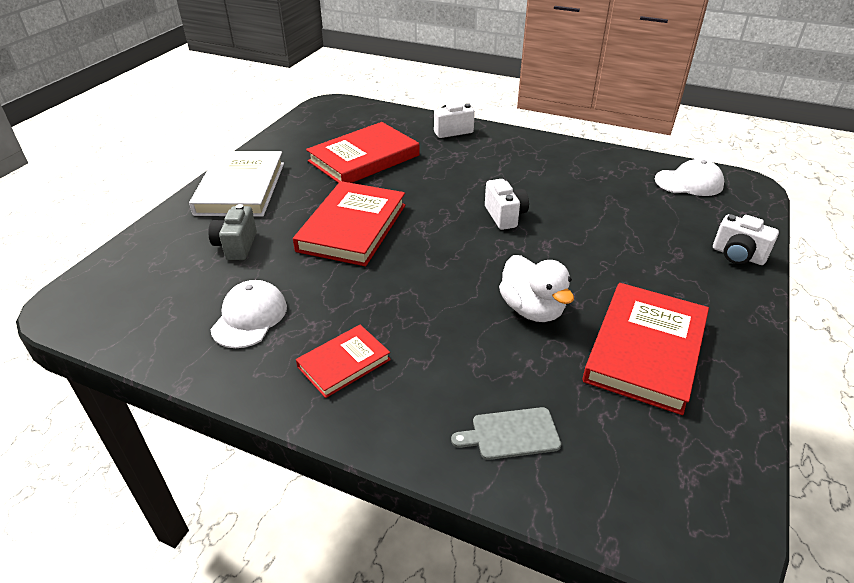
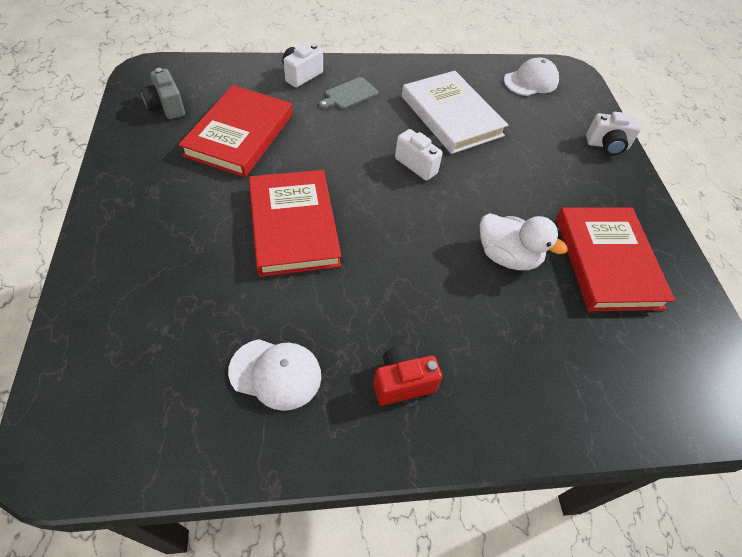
camera: 35 degrees left, 15 degrees up
(236, 246) = (191, 293): grey camera -> grey camera (166, 107)
(241, 188) = (134, 216): white book -> white book (451, 116)
(249, 317) = (275, 373): white cap -> white cap turned 120 degrees clockwise
(344, 363) = (402, 382): red book -> red camera
(511, 434) = (575, 385): grey cutting board -> grey cutting board (349, 94)

